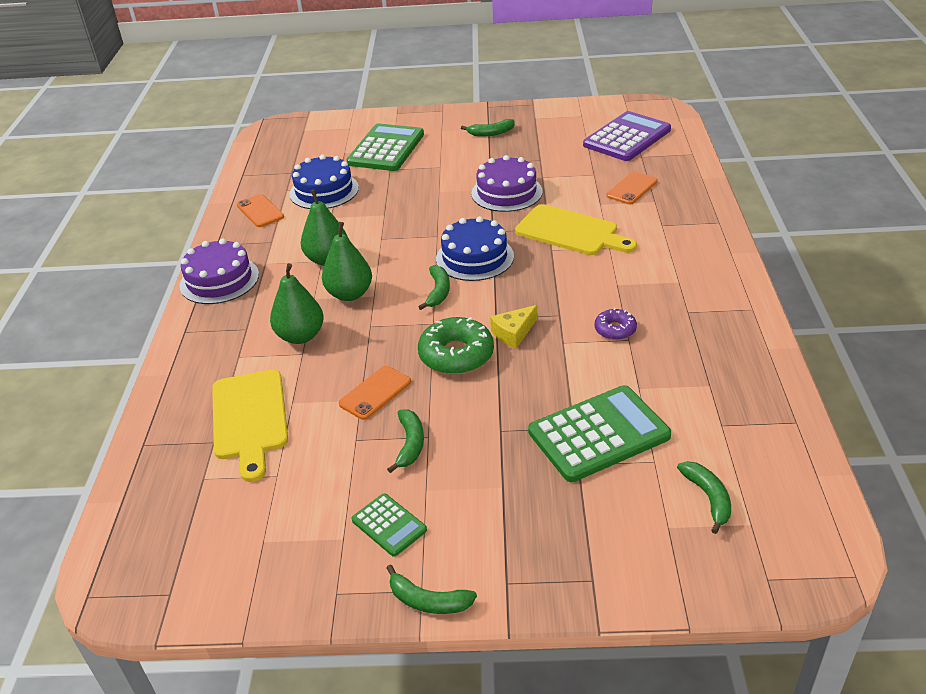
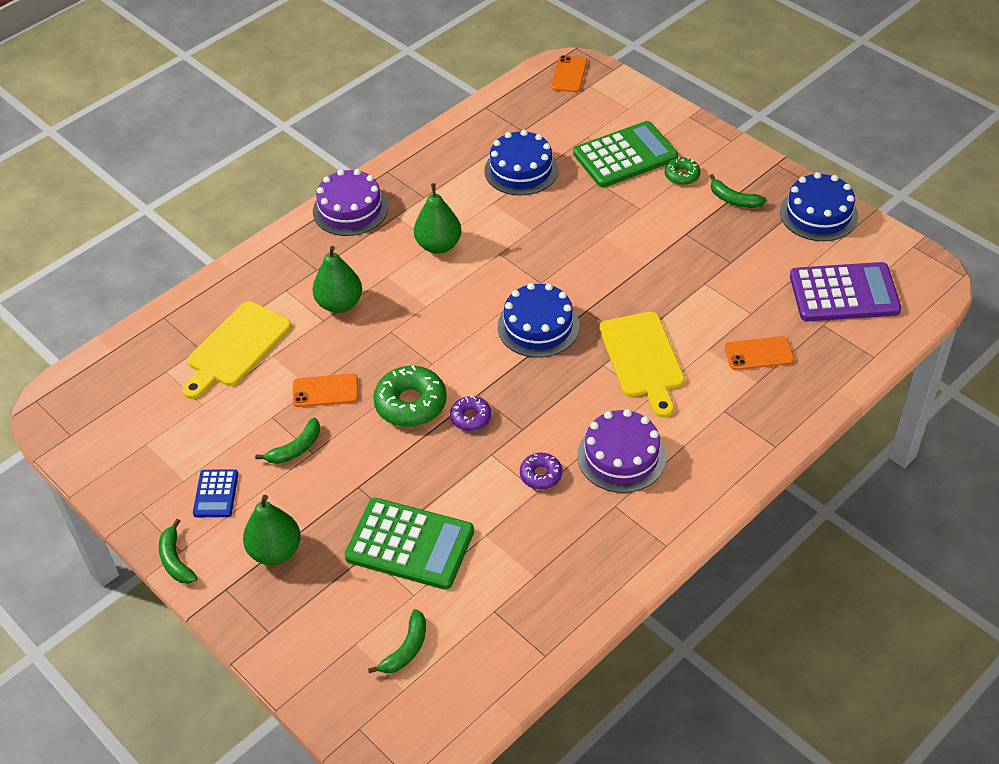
camera: 45 degrees right, 10 degrees up
(260, 211) = (452, 158): orange phone -> orange phone (569, 74)
(350, 294) = (413, 291): green pear -> green pear (275, 551)
(389, 525) = (216, 494): green calculator -> blue calculator
(438, 292) = (471, 338): green banana -> none
(439, 139) = (682, 175): none -> green donut
(506, 192) = (652, 278): purple cake -> purple cake (621, 456)
(513, 333) = (471, 417): yellow cheese -> purple donut
(551, 114) = (818, 214): none -> blue cake

